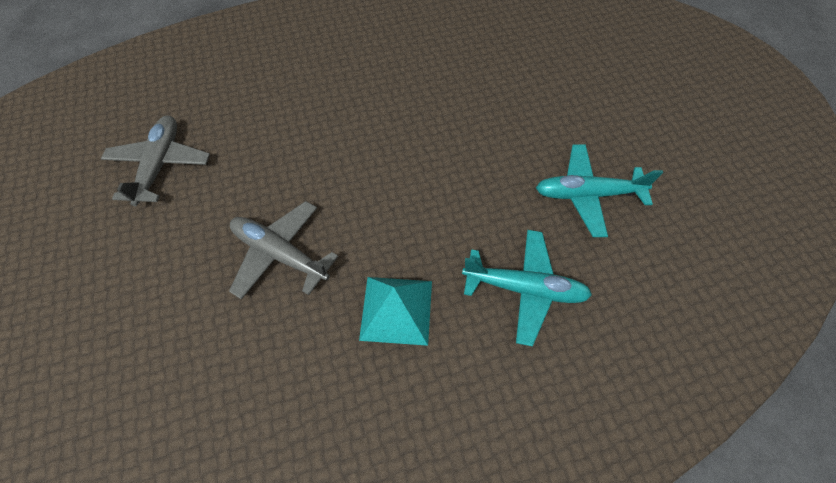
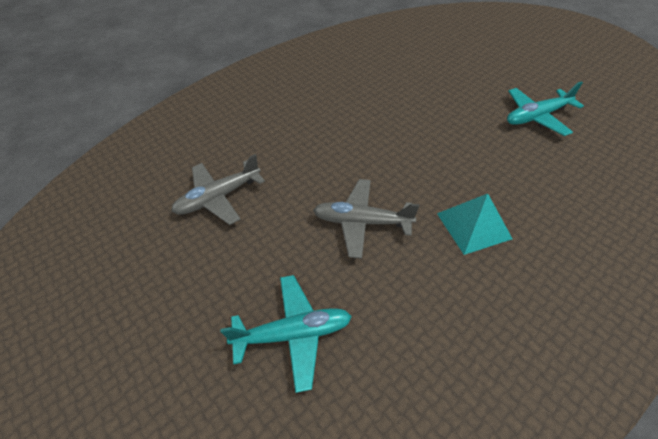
camera: 20 degrees left, 10 degrees down
(160, 165) = (219, 197): grey plane -> grey plane turned 105 degrees counterclockwise
(524, 288) = (544, 182): turquoise plane -> turquoise plane (293, 333)

